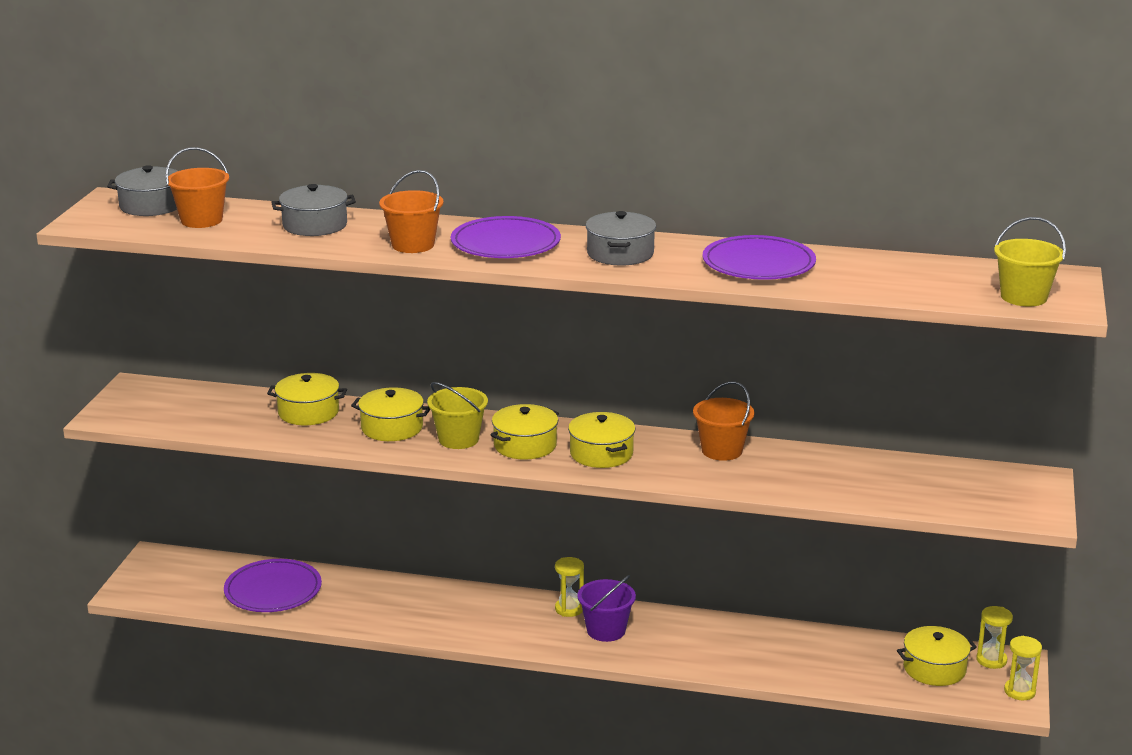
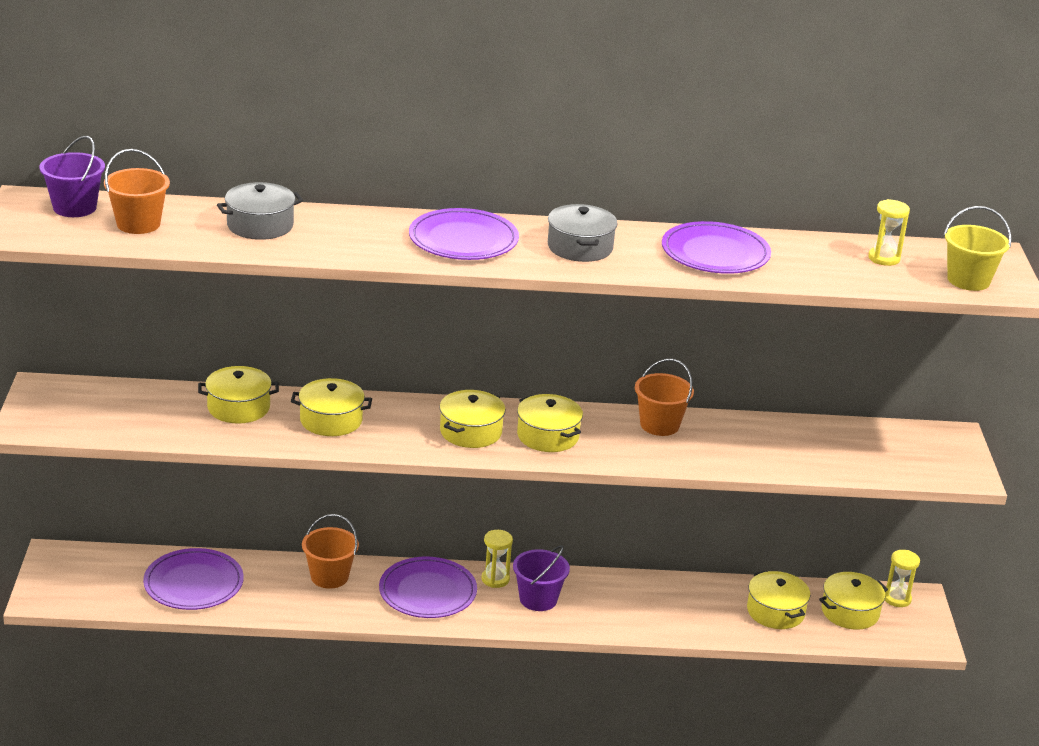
camera: 15 degrees left, 5 degrees up
(151, 206) = (74, 207): grey pot -> purple bucket
(413, 245) = (372, 246): orange bucket -> orange bucket (329, 577)
(458, 439) = (403, 429): yellow bucket -> none
(497, 615) = (427, 592): none -> purple plate
(852, 662) = (775, 611): none -> yellow pot
(1019, 691) = (931, 628): yellow hourglass -> yellow hourglass (884, 258)

